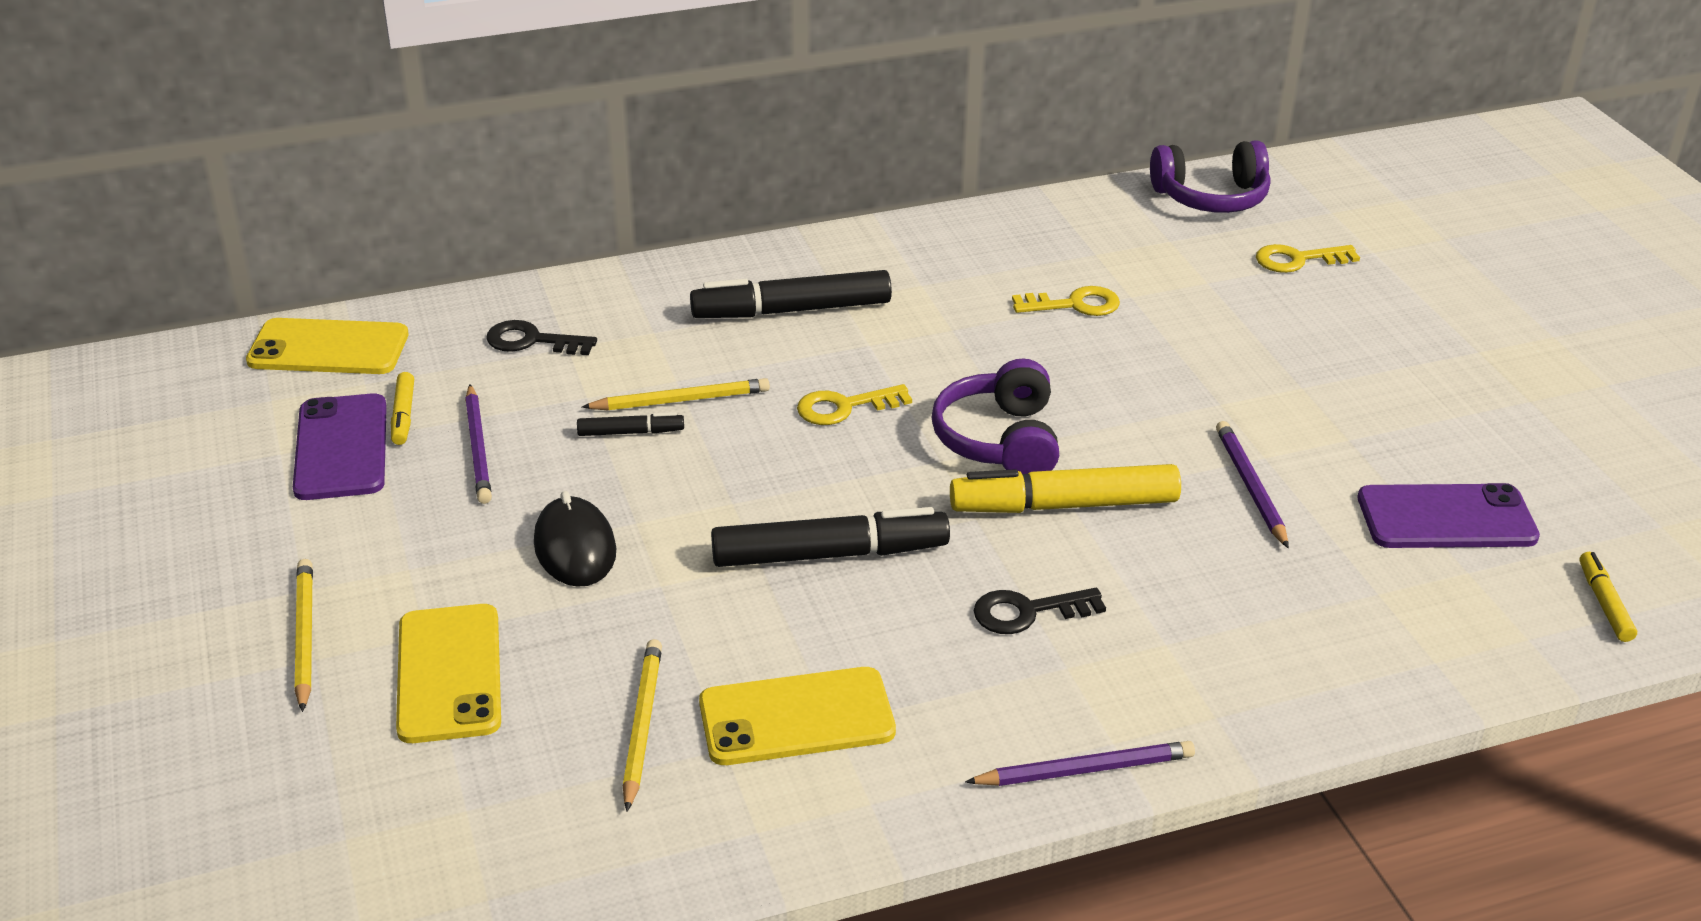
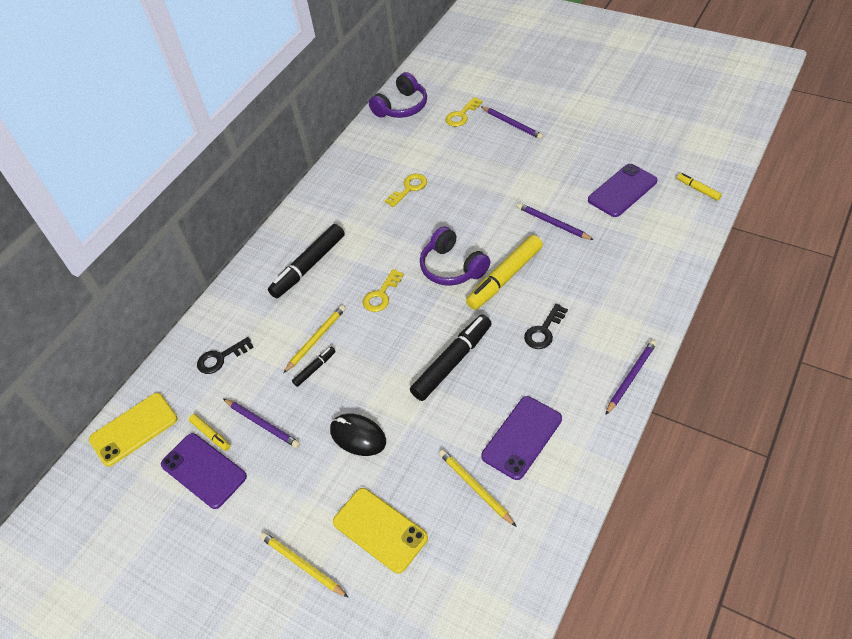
camera: 35 degrees left, 15 degrees up
(796, 717) = (522, 437): yellow phone -> purple phone
(1371, 318) = (512, 124): none -> purple pencil

